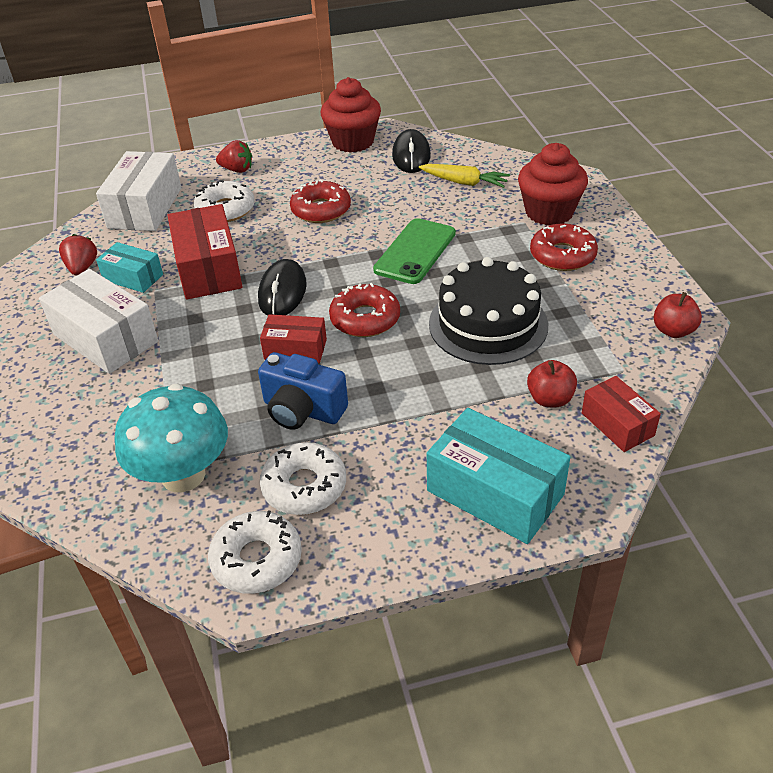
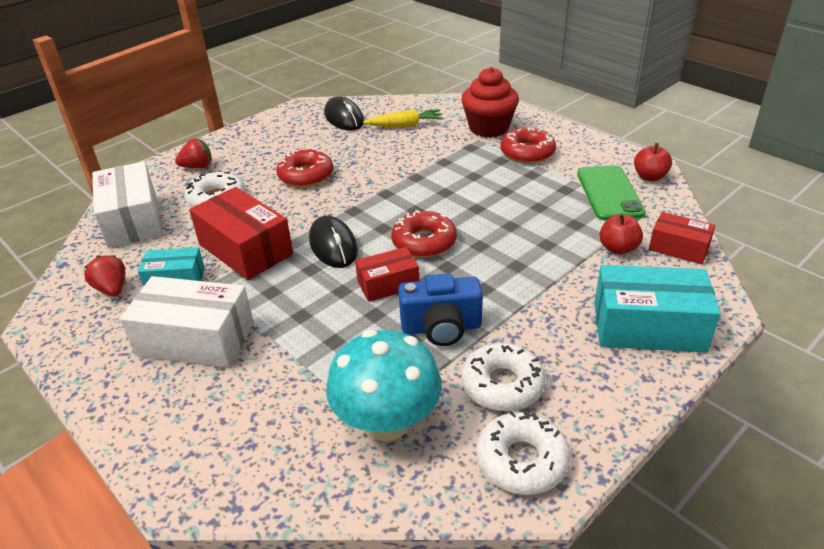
camera: 30 degrees left, 5 degrees down
(353, 142) = (284, 121): red cupcake -> none
(415, 251) = (415, 182): green phone -> green phone (609, 193)
(488, 324) = (522, 214): black cake -> none

